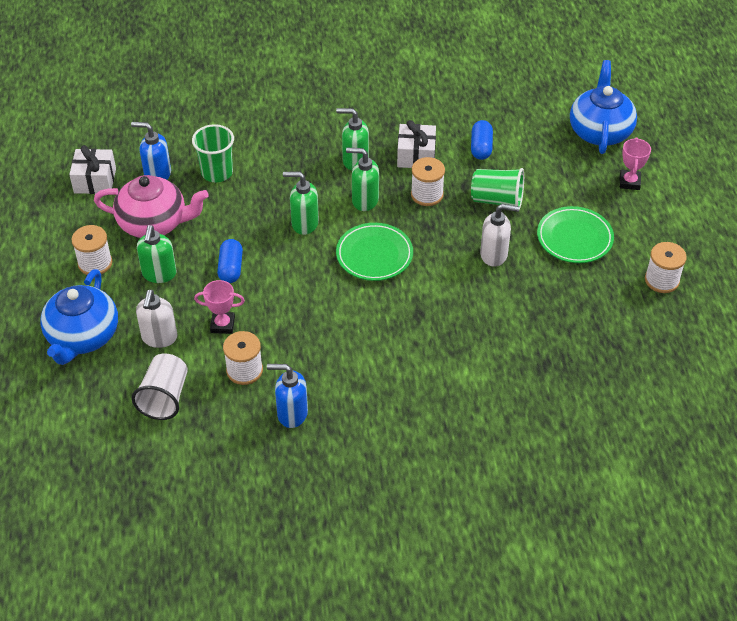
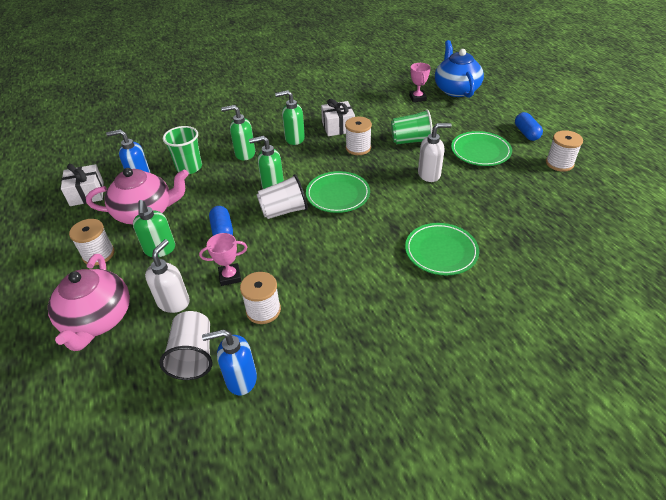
camera: 15 degrees left, 5 degrees down
(82, 337) = (97, 320): blue teapot -> pink teapot
(159, 338) = (174, 302): white soap dispenser -> white soap dispenser turned 150 degrees counterclockwise
(292, 413) = (322, 337): blue soap dispenser -> blue soap dispenser (240, 379)
(305, 260) = (284, 211): none -> white cup
(364, 200) = (313, 161): green soap dispenser -> green soap dispenser (244, 154)
(455, 355) = (441, 251): none -> green plate
(481, 147) = (381, 113): blue capsule -> blue capsule (526, 133)
(629, 182) = (494, 112): pink trophy -> pink trophy (417, 98)

